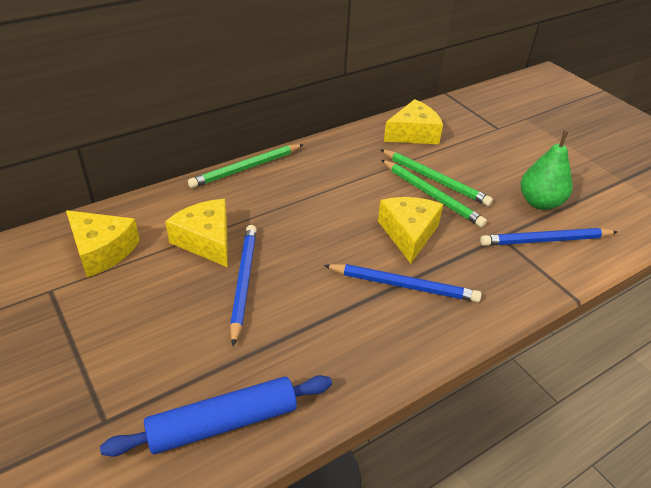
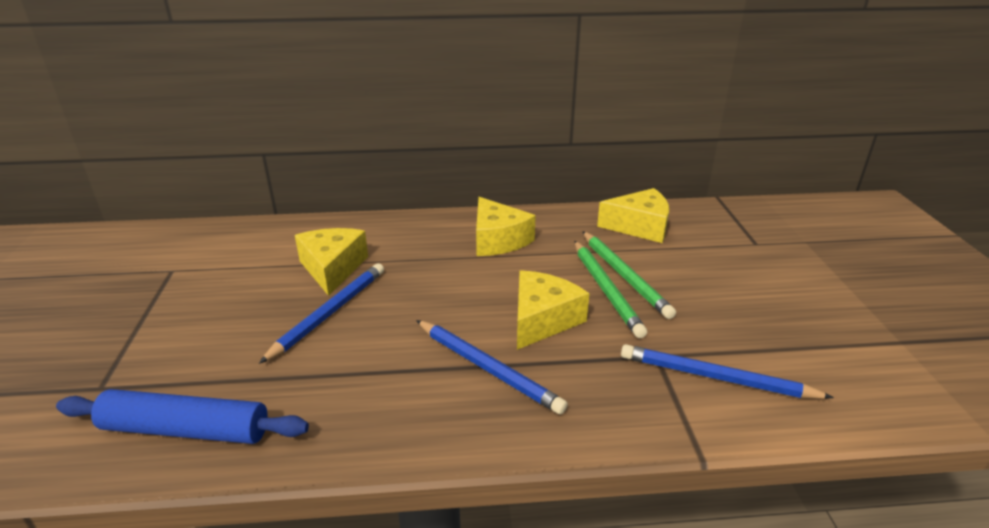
camera: 30 degrees right, 10 degrees down
(102, 250) = (240, 252): yellow cheese -> yellow cheese (498, 240)
(246, 168) = (430, 218): green pencil -> none
(540, 202) = (745, 334): green pear -> none

